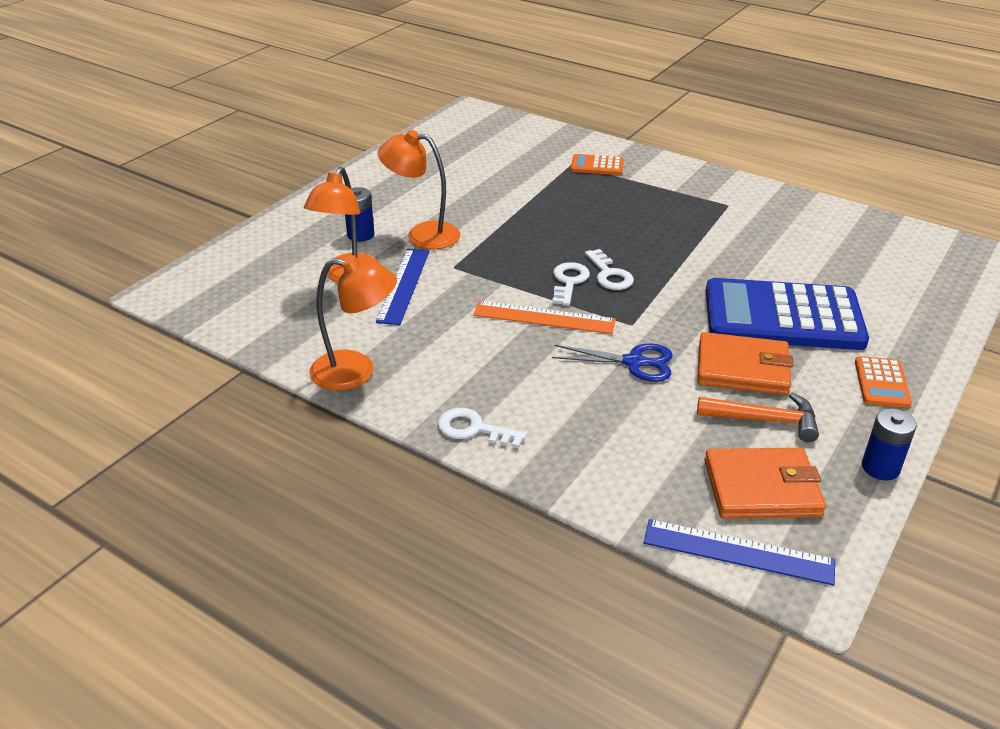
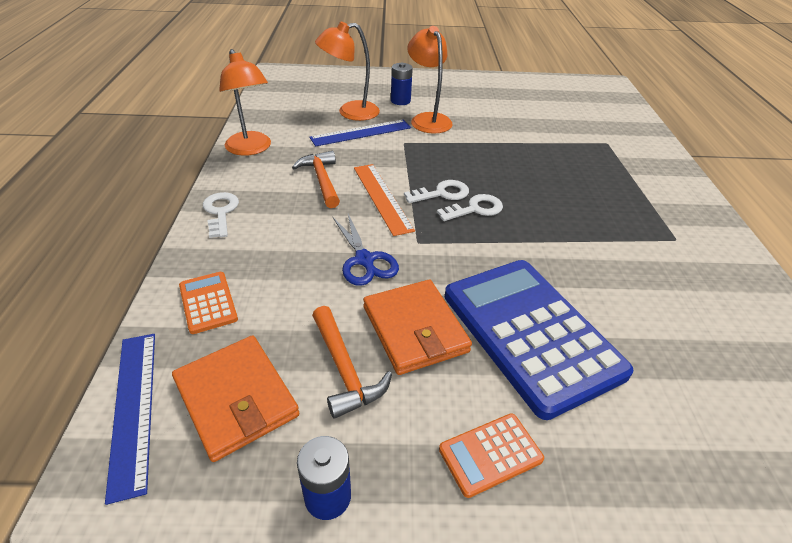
camera: 55 degrees right, 5 degrees up
(475, 343) = (322, 180): none -> orange hammer
(597, 166) = (624, 154): orange calculator -> orange calculator (208, 302)
(609, 274) = (475, 209): white key -> white key turned 150 degrees counterclockwise

